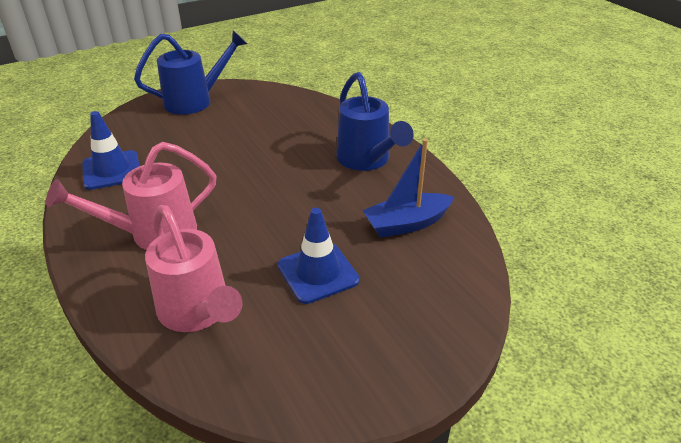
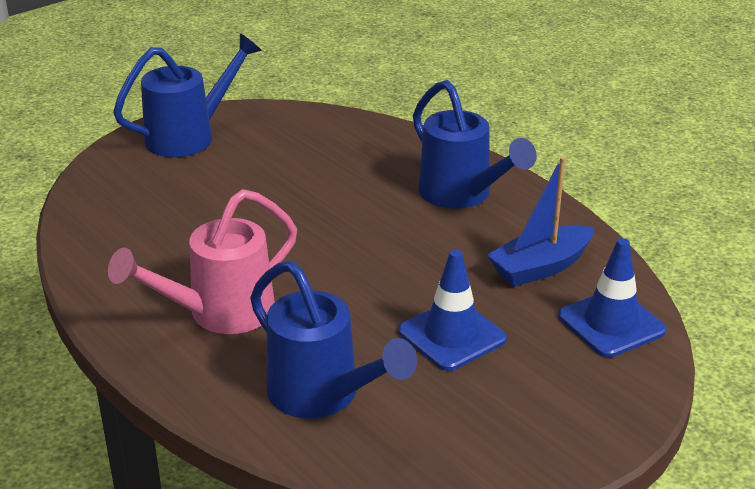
camera: 10 degrees left, 5 degrees down
(111, 170) = (119, 241): blue traffic cone -> blue traffic cone (611, 323)
(198, 312) = (322, 395): pink watering can -> blue watering can

